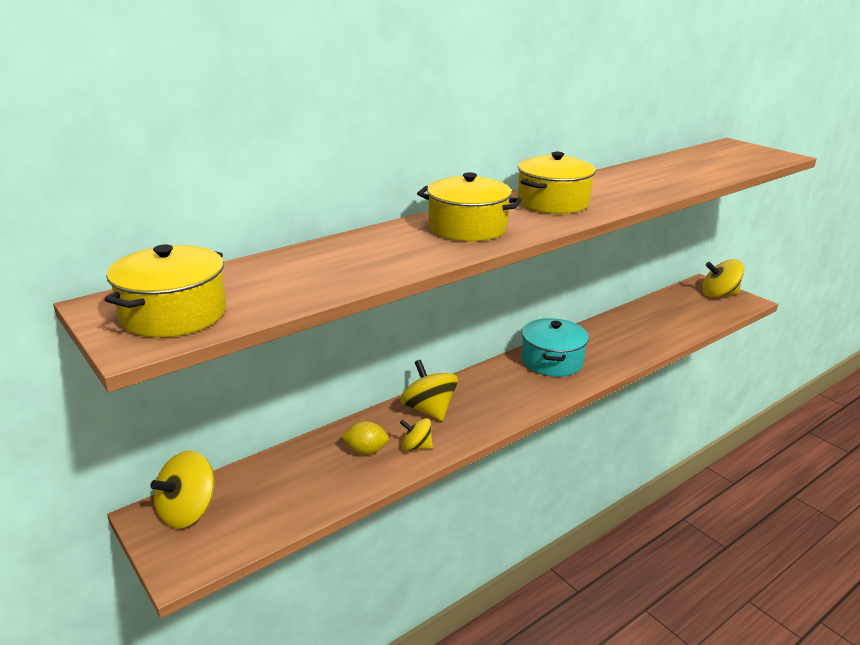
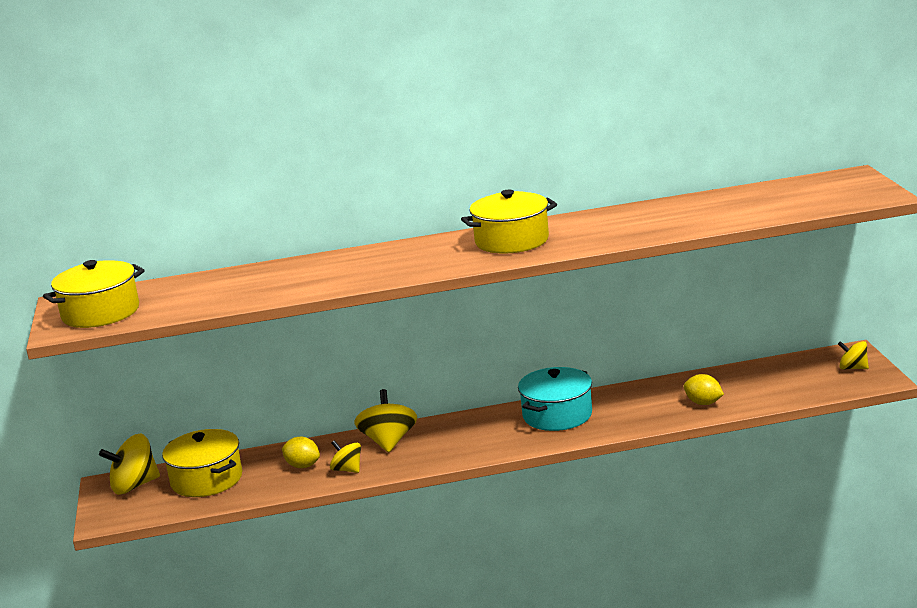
camera: 30 degrees right, 5 degrees down
(467, 228) = (394, 261): yellow pot -> yellow pot (206, 479)
(652, 335) = (703, 403): none -> yellow lemon
(719, 294) = (853, 368): yellow spinning top -> yellow spinning top, size x0.60

